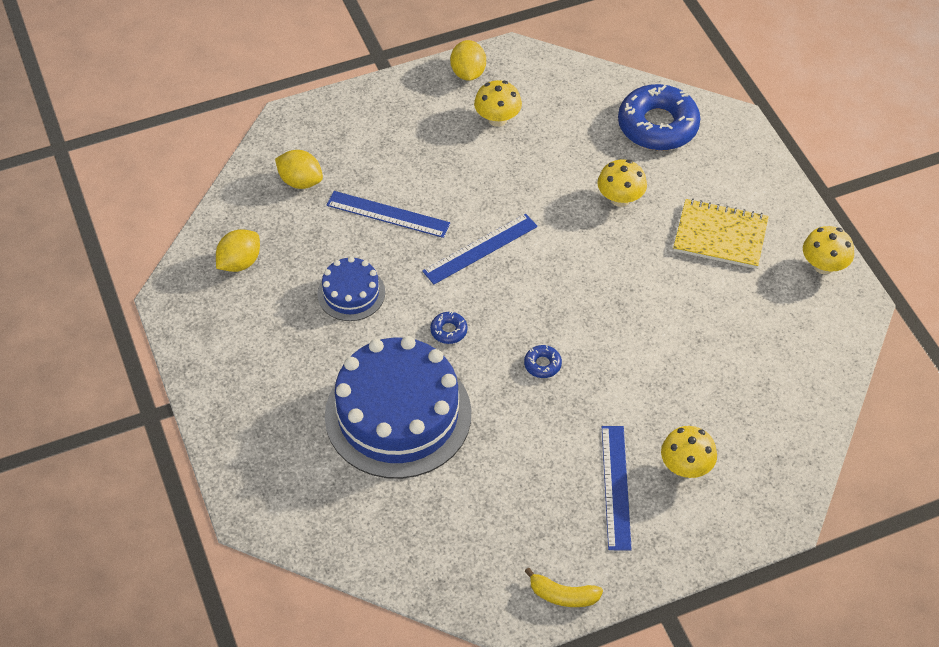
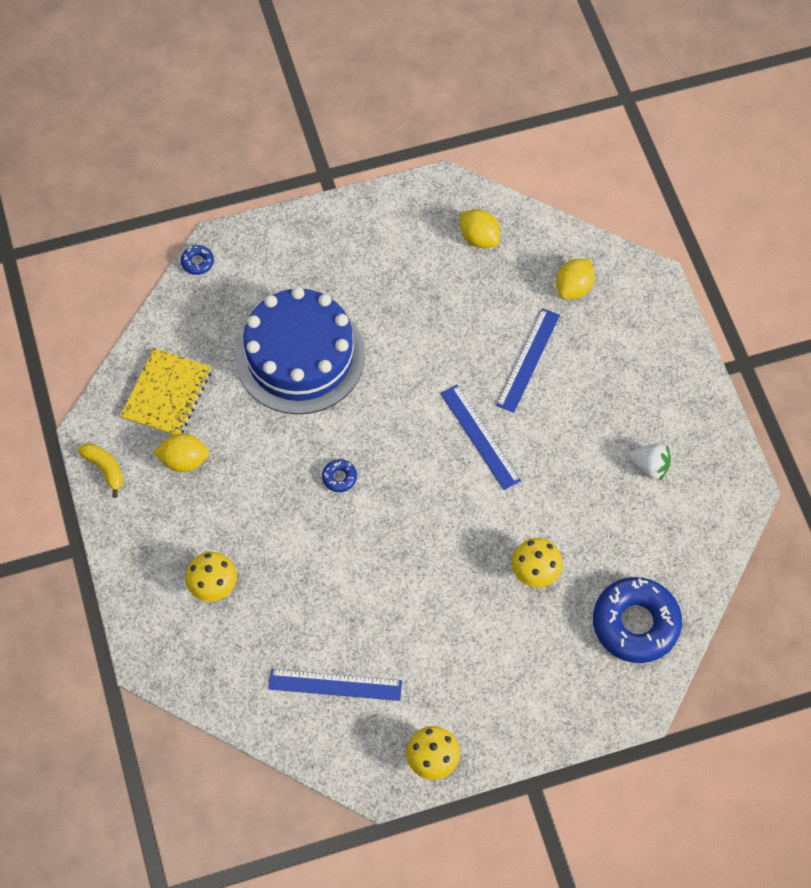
camera: 95 degrees right, 10 degrees up
(351, 293) = (436, 325): blue cake -> none
(449, 331) = (386, 402): blue donut -> blue donut (197, 262)
(468, 73) = (716, 444): yellow lemon -> yellow lemon (184, 460)
(497, 119) = (649, 467): yellow mushroom -> white strawberry
(563, 595) = (105, 469): yellow banana -> yellow banana turned 120 degrees clockwise
(616, 487) = (202, 524): blue ruler -> blue ruler (335, 685)
(720, 236) = (480, 662): yellow notebook -> yellow notebook (167, 394)

